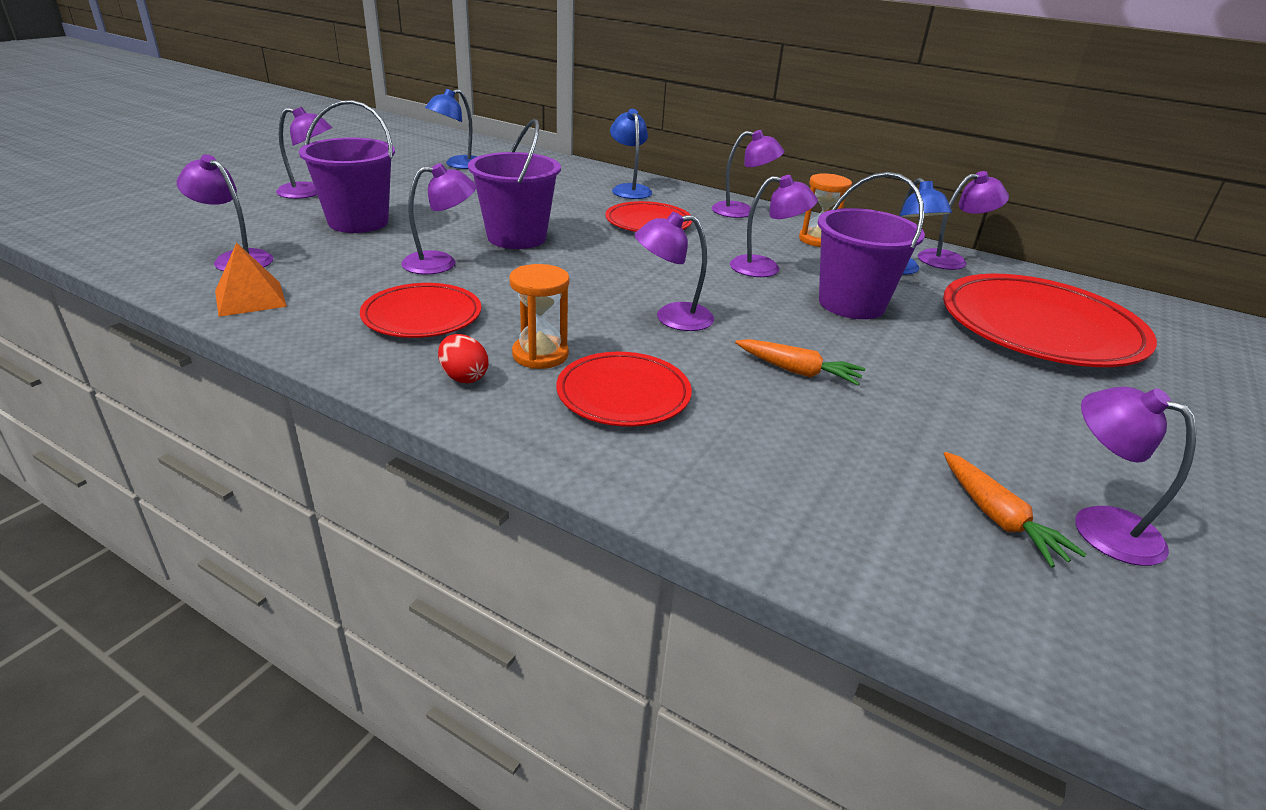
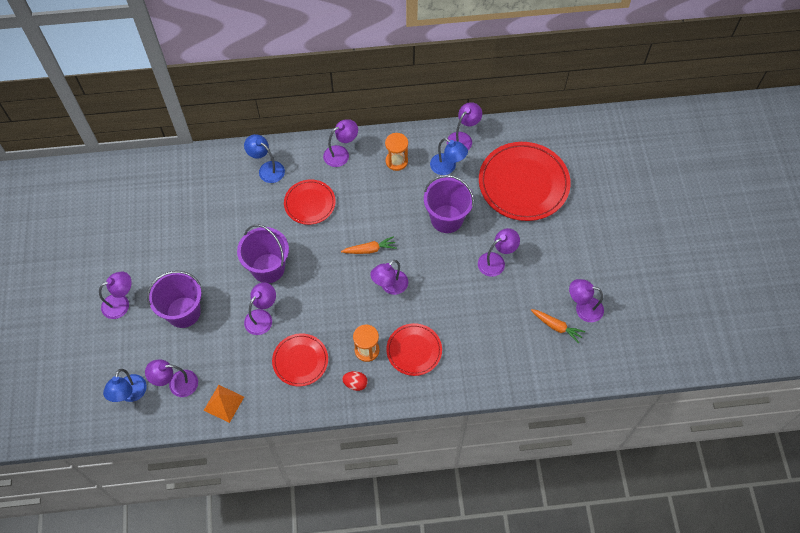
camera: 35 degrees left, 30 degrees up
(458, 165) = (150, 208): blue lamp -> blue lamp (130, 394)
(765, 268) = (394, 211): purple lamp -> purple lamp (496, 261)
(797, 371) = (458, 289): orange carrot -> orange carrot (370, 249)

